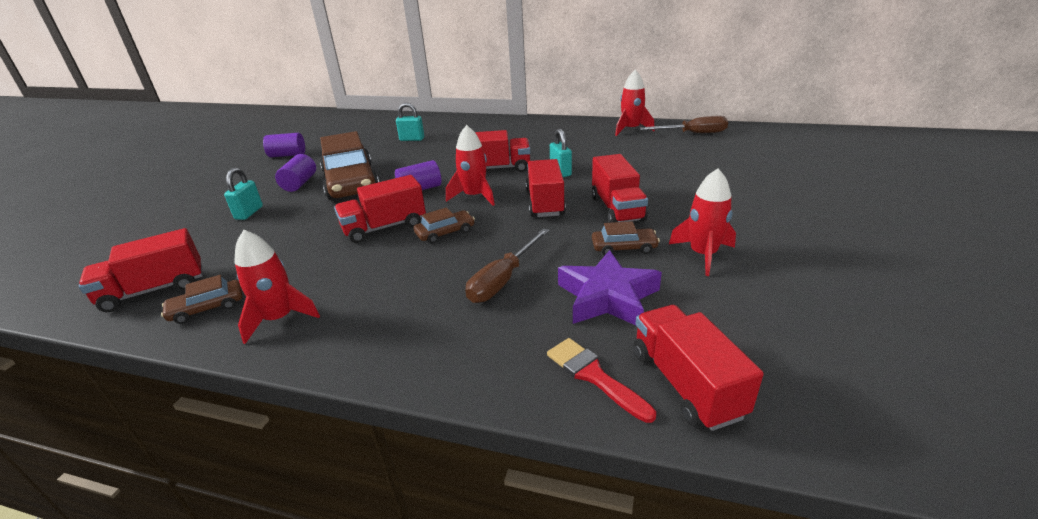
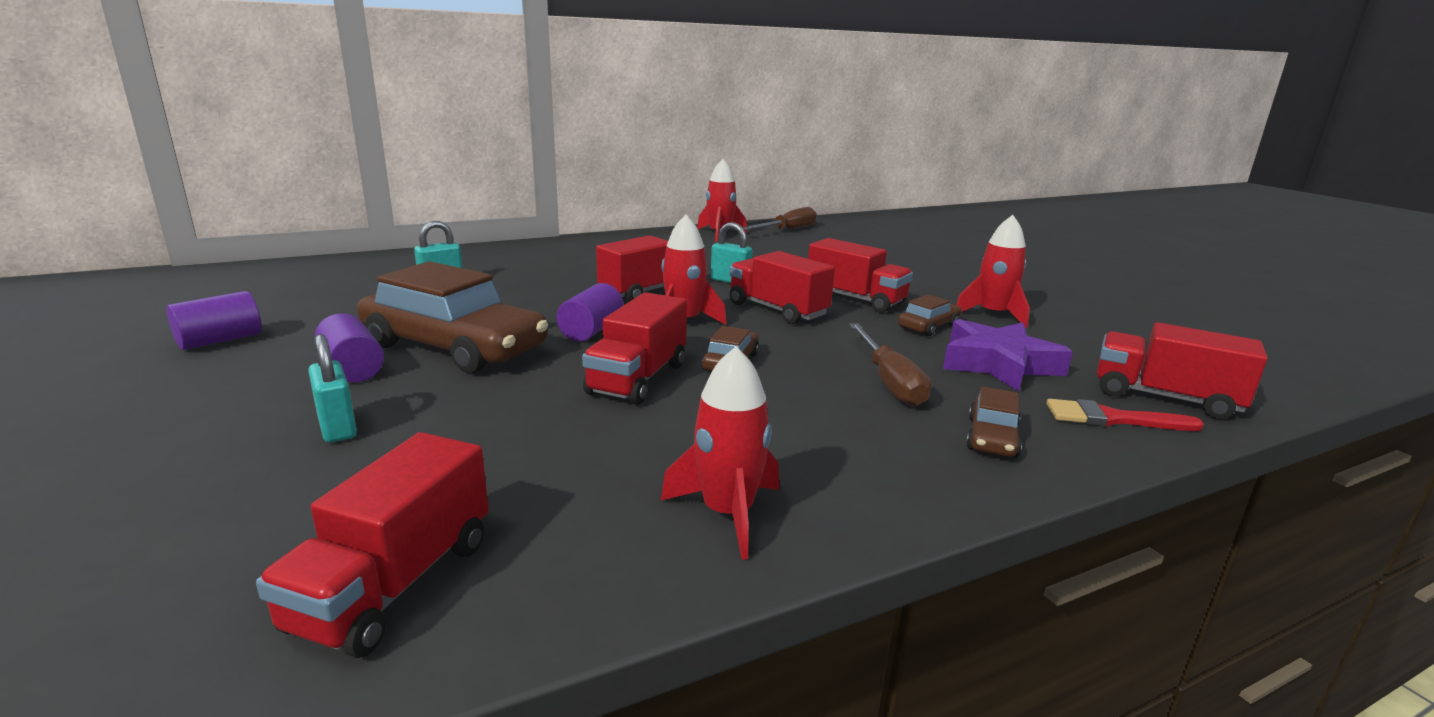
camera: 45 degrees left, 10 degrees down
(207, 308) = (576, 555): brown car -> brown car (992, 437)

